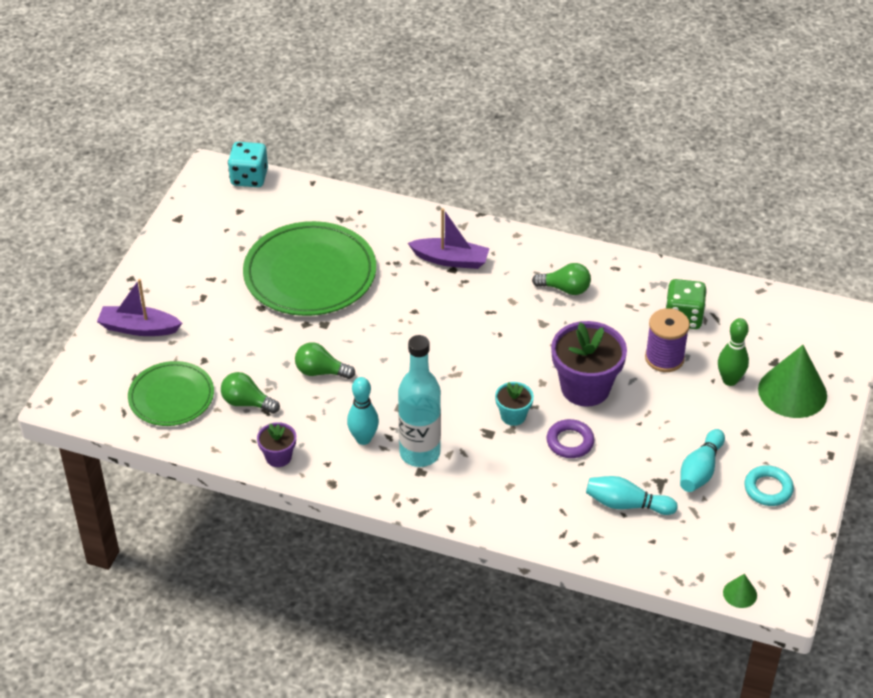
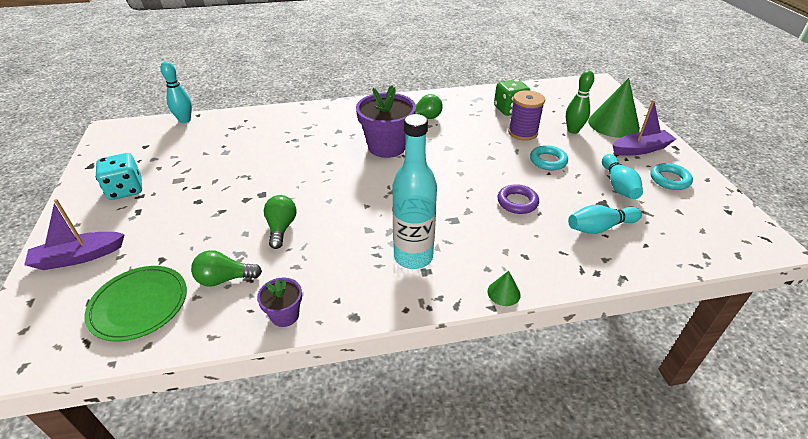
camera: 30 degrees left, 5 degrees down
(249, 178) = (144, 125): turquoise dice -> turquoise dice (126, 190)
(310, 274) = (229, 166): green plate -> none
(321, 372) = (281, 228): green light bulb -> green light bulb turned 105 degrees clockwise
(363, 439) = (356, 265): turquoise bowling pin -> turquoise bowling pin (185, 120)
(450, 260) = (333, 126): purple boat -> purple boat (640, 149)
(513, 416) = (461, 201): turquoise flower pot -> none
(585, 388) = (492, 166): purple flower pot -> purple flower pot (387, 147)
(654, 408) = (548, 161): none -> turquoise ring
(740, 594) = (744, 255): green cone -> green cone (504, 293)

